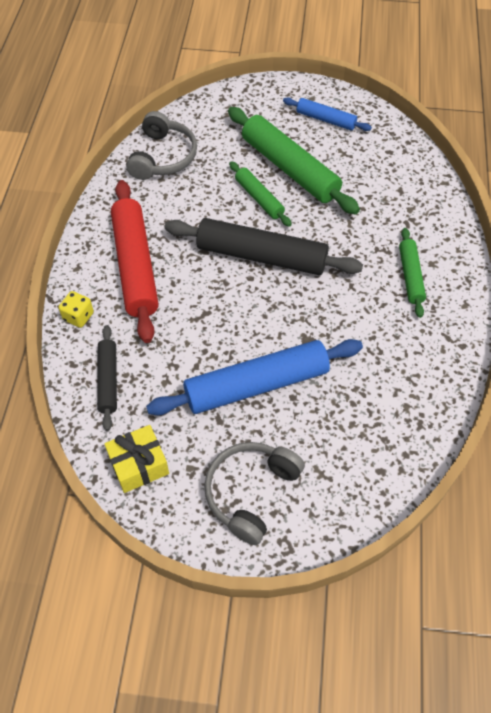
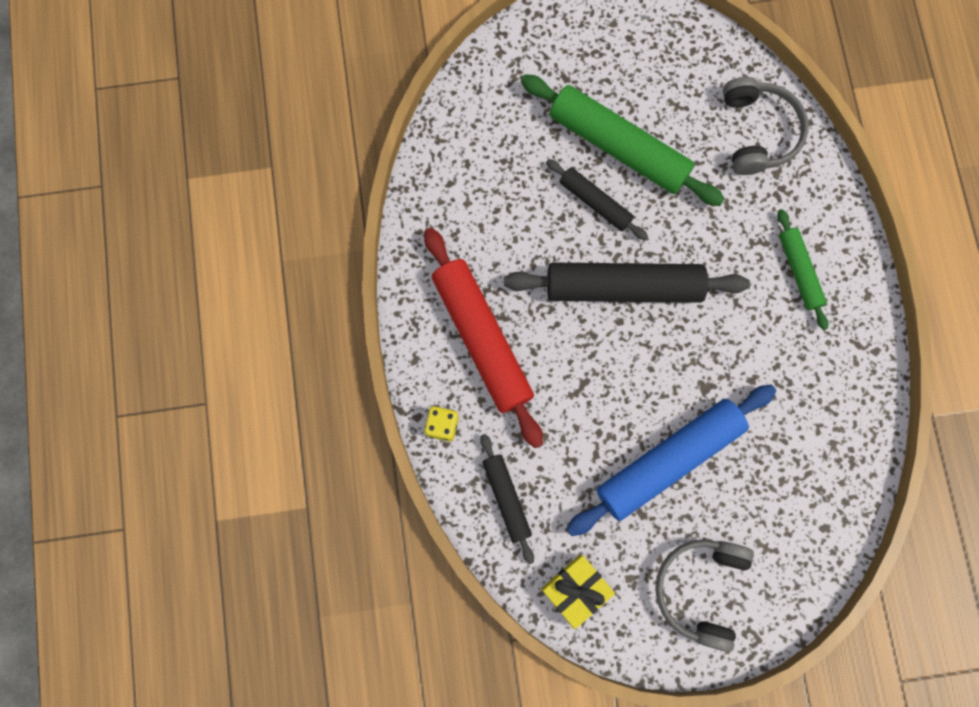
camera: 15 degrees left, 20 degrees up
(163, 157) = (458, 167): grey headphones -> grey headphones (758, 132)
(259, 198) = (595, 202): green rolling pin -> black rolling pin
(326, 119) = (640, 56): blue rolling pin -> none

